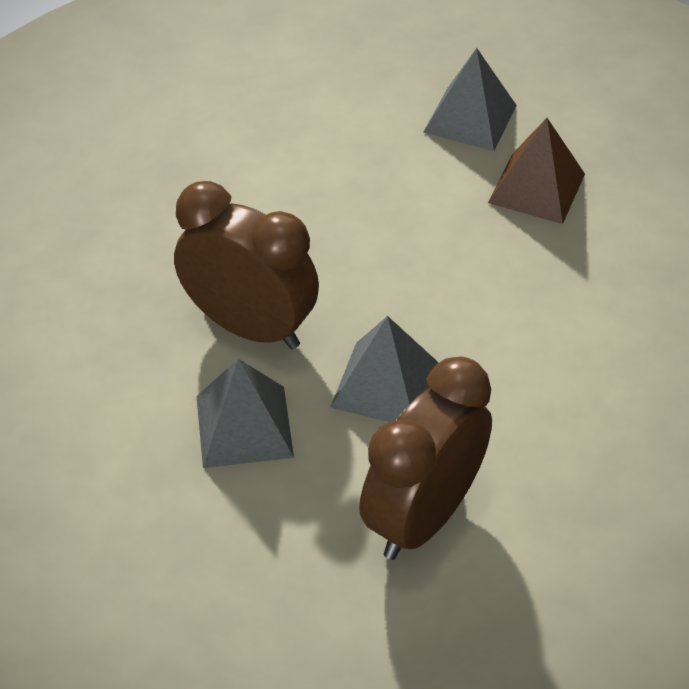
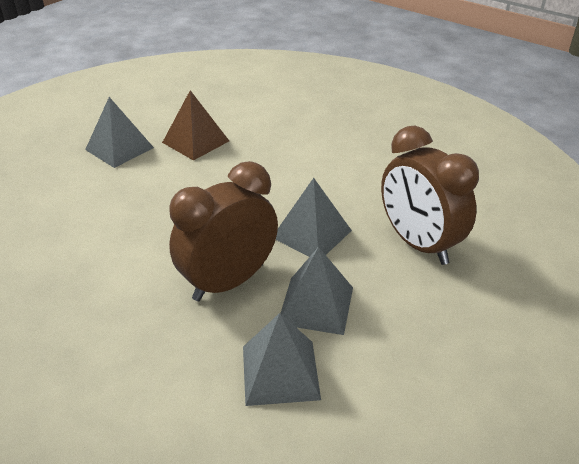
camera: 70 degrees left, 10 degrees down
(122, 421) = (280, 372): none -> grey pyramid

